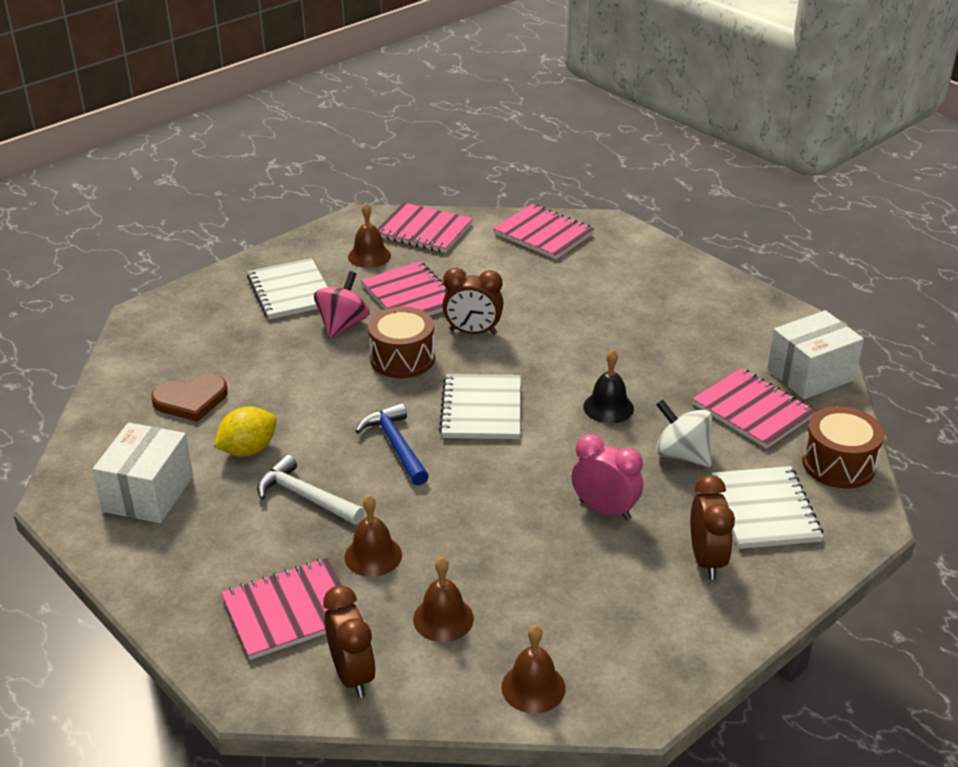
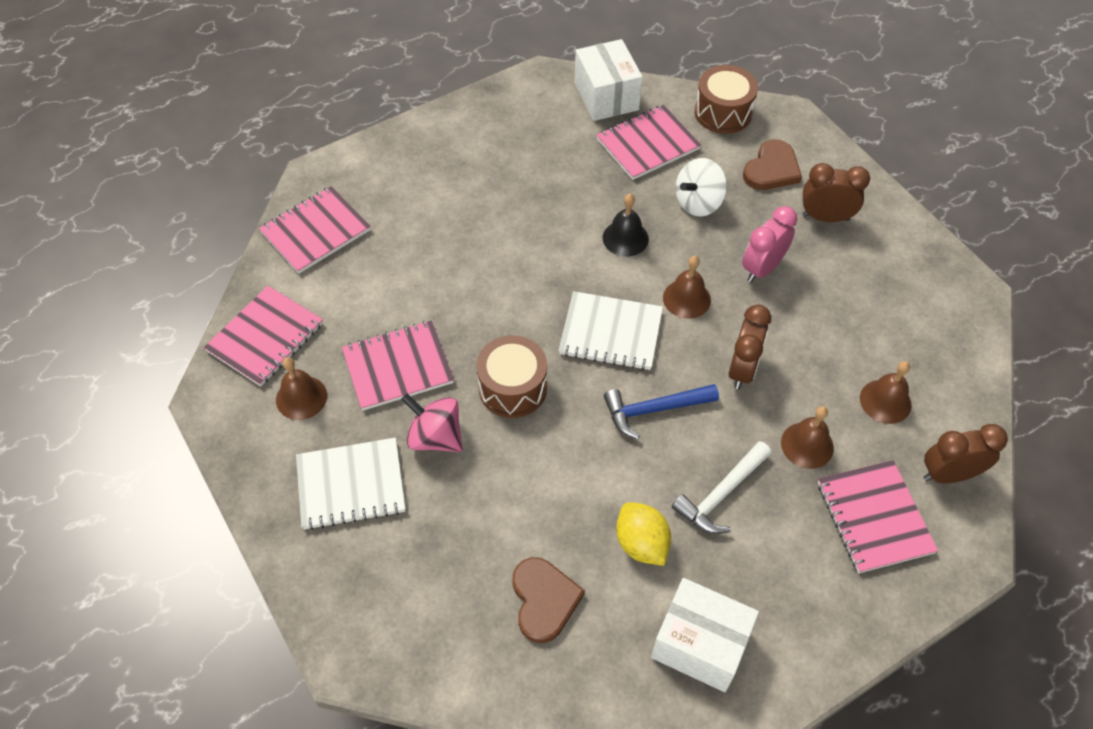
camera: 80 degrees left, 20 degrees up
(473, 332) = (481, 321): brown clock -> brown clock (742, 369)
(533, 687) = (958, 352): brown bell -> brown bell (686, 298)
(765, 510) = (772, 169): white notebook -> brown heart

